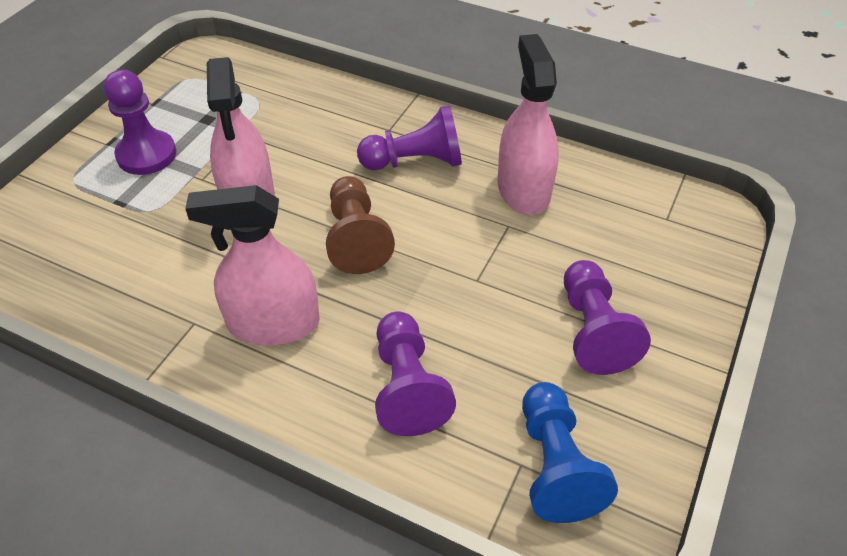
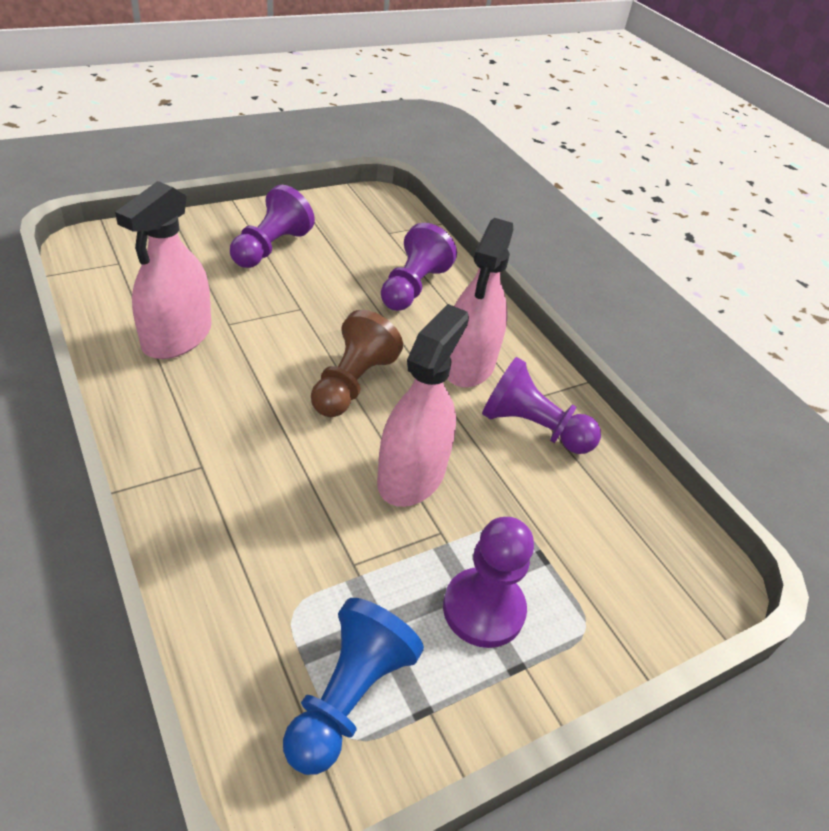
camera: 150 degrees left, 5 degrees down
(274, 324) = (468, 364): pink spray bottle -> pink spray bottle turned 75 degrees clockwise
(415, 162) = (224, 415): purple pawn -> purple pawn (532, 428)
(555, 465) = (372, 223): blue pawn -> blue pawn (348, 697)

